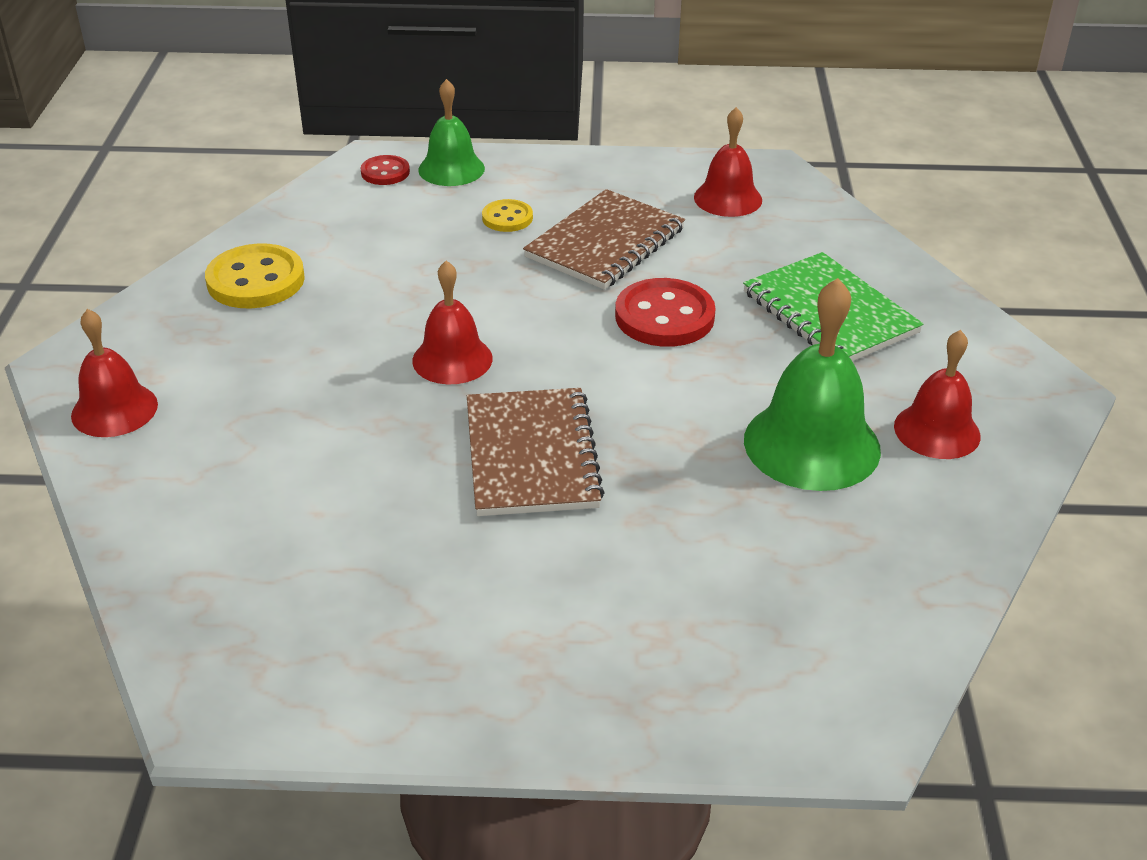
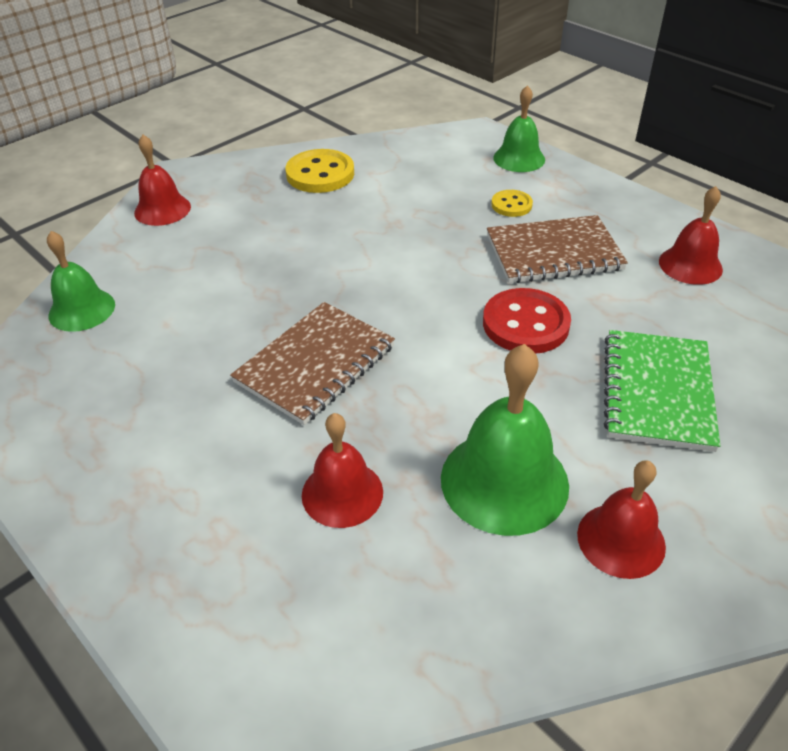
camera: 45 degrees right, 5 degrees up
(191, 558) = (82, 309): none -> green bell
(385, 172) = (476, 143): red button -> none
(452, 359) = (356, 276): red bell -> red bell (342, 493)

